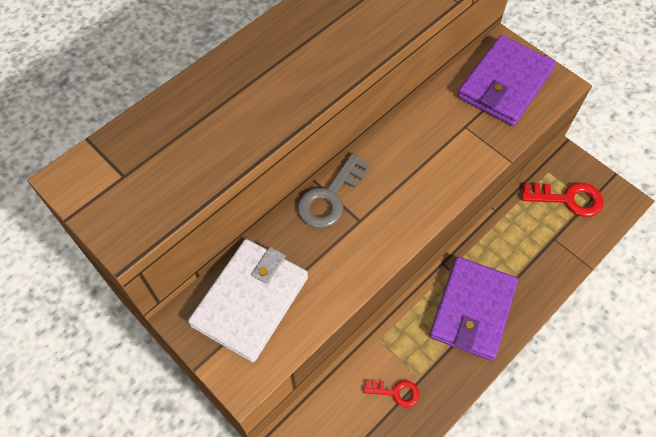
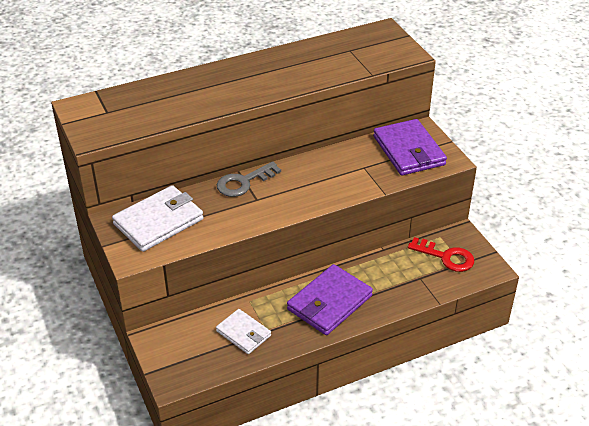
camera: 20 degrees right, 20 degrees down
(395, 392) = (243, 333): red key -> white wallet
(505, 84) = (409, 151): purple wallet -> purple wallet turned 75 degrees counterclockwise

